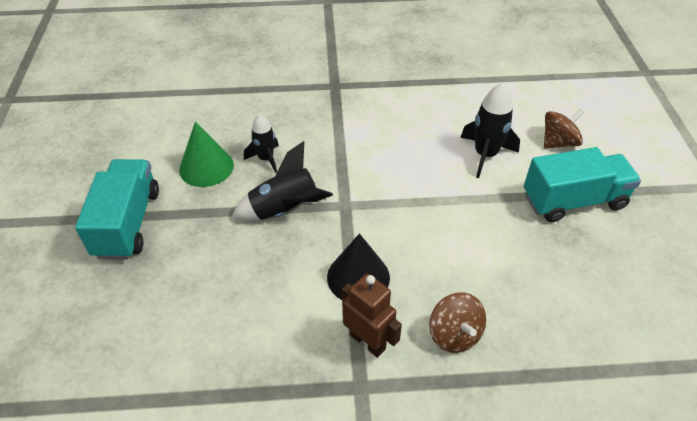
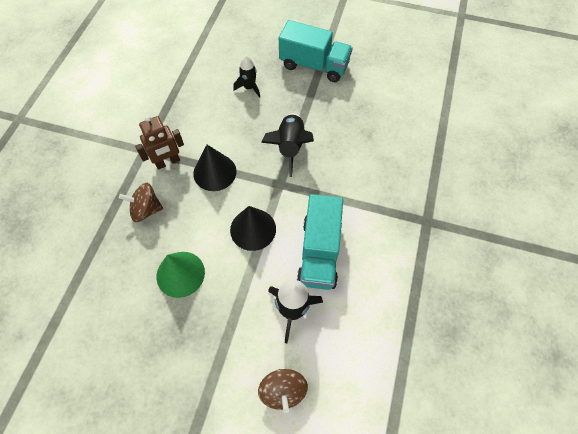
camera: 110 degrees right, 15 degrees up
(206, 167) = (351, 111): green cone -> green cone (180, 274)
(266, 159) = (347, 147): black rocket -> black rocket (249, 88)
(417, 211) = (253, 229): none -> black cone
(573, 201) = (210, 358): turquoise truck -> turquoise truck (319, 252)

